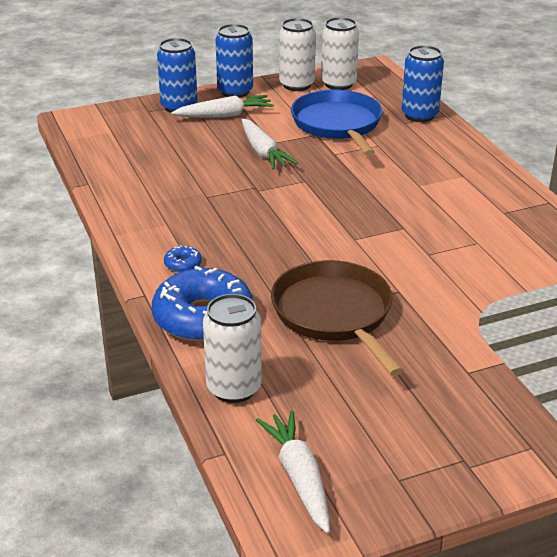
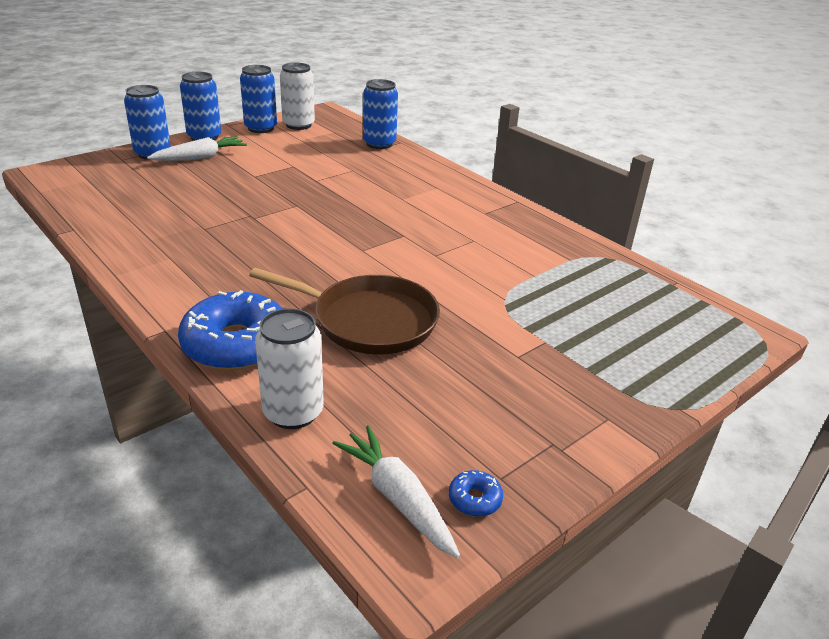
camera: 20 degrees left, 0 degrees up
(183, 264) = (198, 294): blue donut -> blue donut (474, 499)
(263, 152) = (248, 185): white carrot -> none
(296, 85) = (261, 128): white can -> blue can
(334, 314) = (369, 320): brown pan -> brown pan turned 150 degrees clockwise
(337, 124) = (310, 156): blue pan -> none

